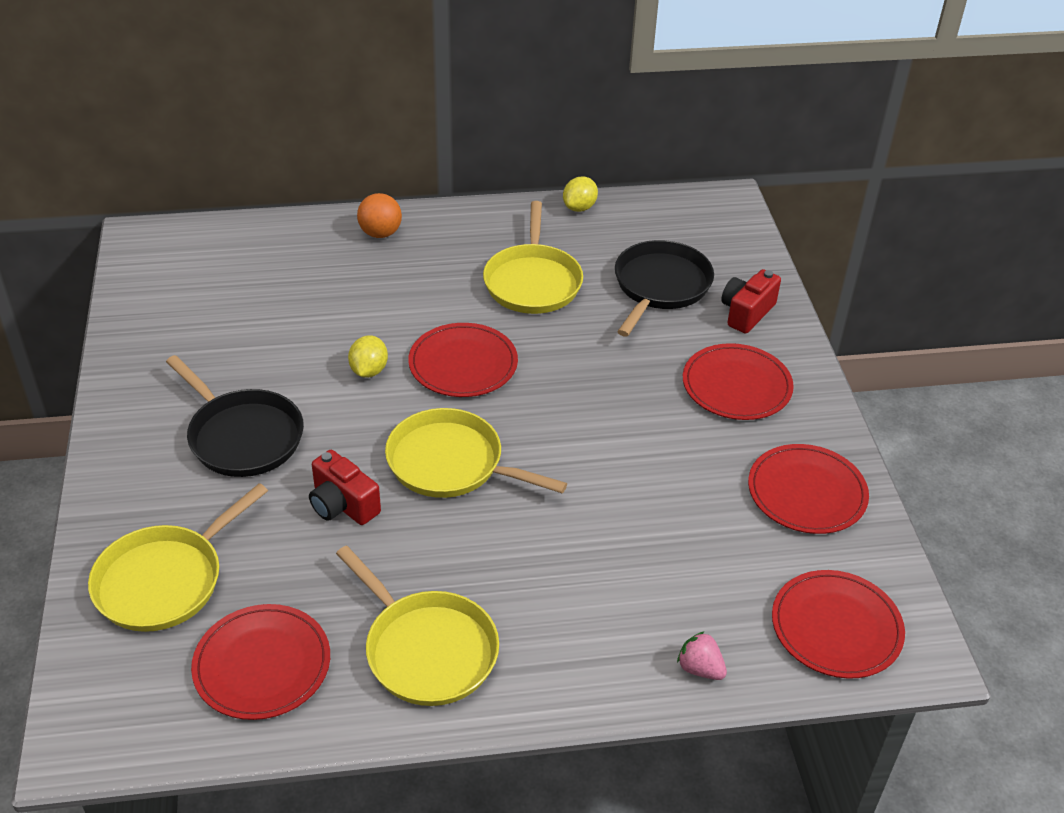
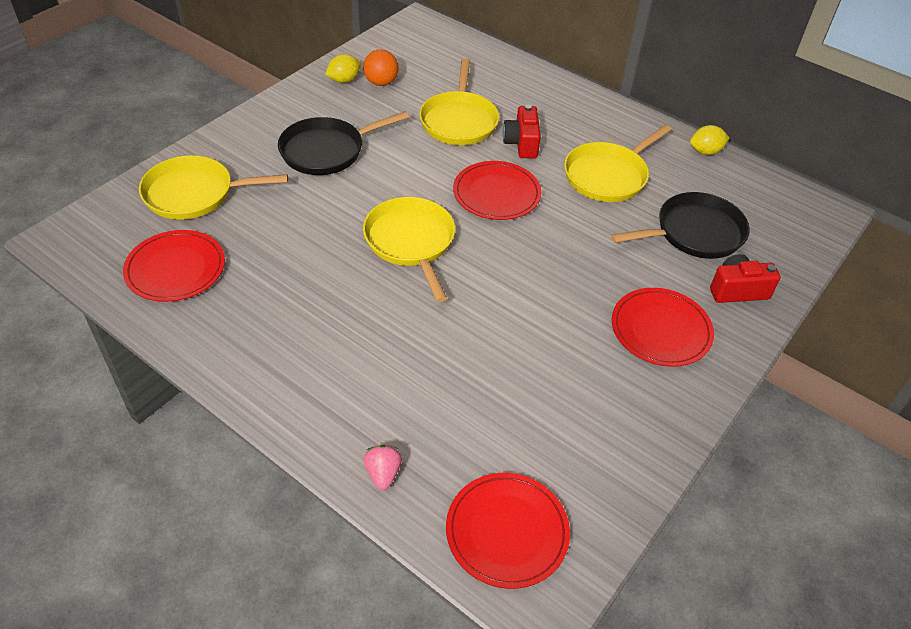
camera: 45 degrees right, 5 degrees up
(243, 436) = (326, 151): black pan -> black pan turned 60 degrees clockwise
(342, 505) = (324, 221): red camera -> red camera (521, 143)
(369, 371) = (438, 161): yellow lemon -> yellow lemon (344, 80)
(380, 233) = (551, 93): orange ball -> orange ball (381, 83)
(427, 650) = (256, 328): yellow pan -> yellow pan (459, 121)
(807, 492) = (613, 433): red plate -> none

